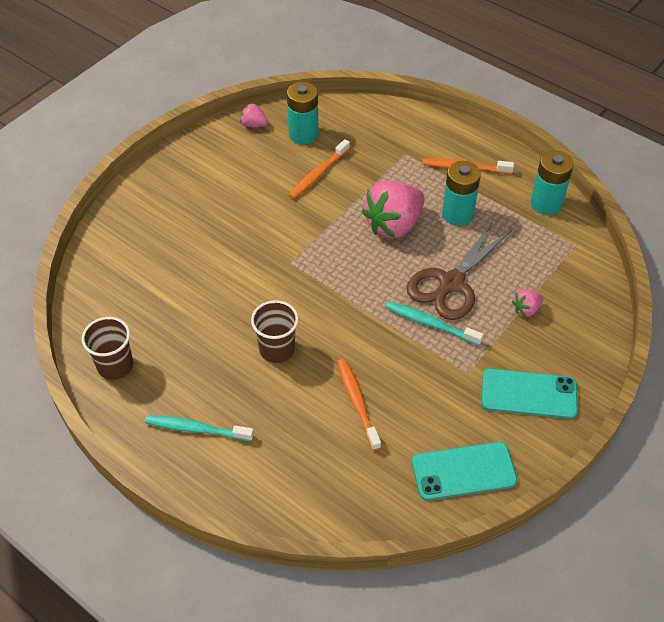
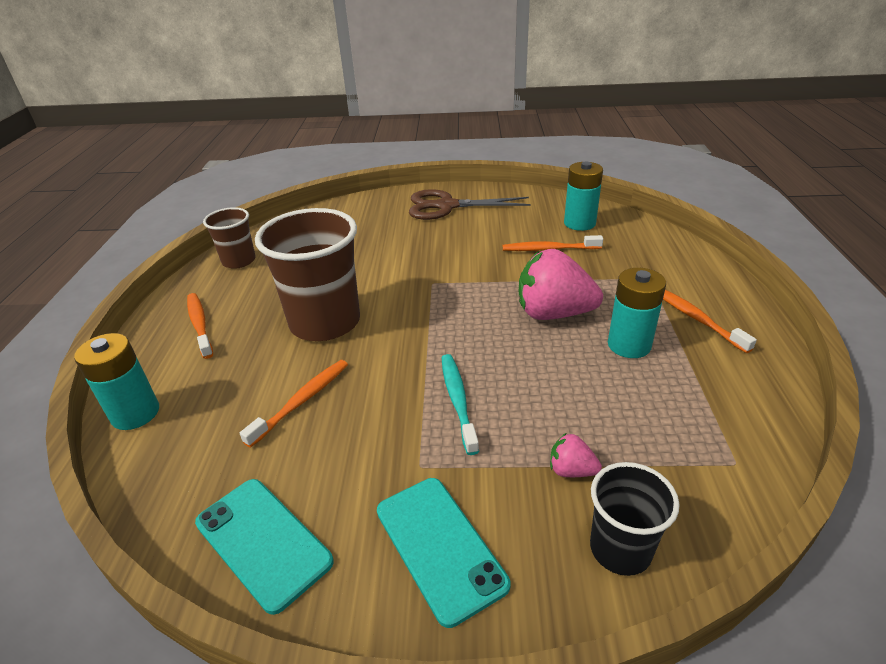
camera: 55 degrees right, 15 degrees down
(196, 429) = (200, 324): turquoise toothbrush -> orange toothbrush
(253, 124) = (552, 201): pink strawberry -> none
(277, 349) = (325, 322): brown cup -> brown cup, size x1.81
(451, 284) = (530, 388): brown scissors -> brown scissors (445, 206)
(546, 204) = (753, 403): turquoise battery -> turquoise battery (135, 413)
(585, 325) = (620, 549): none -> black cup

